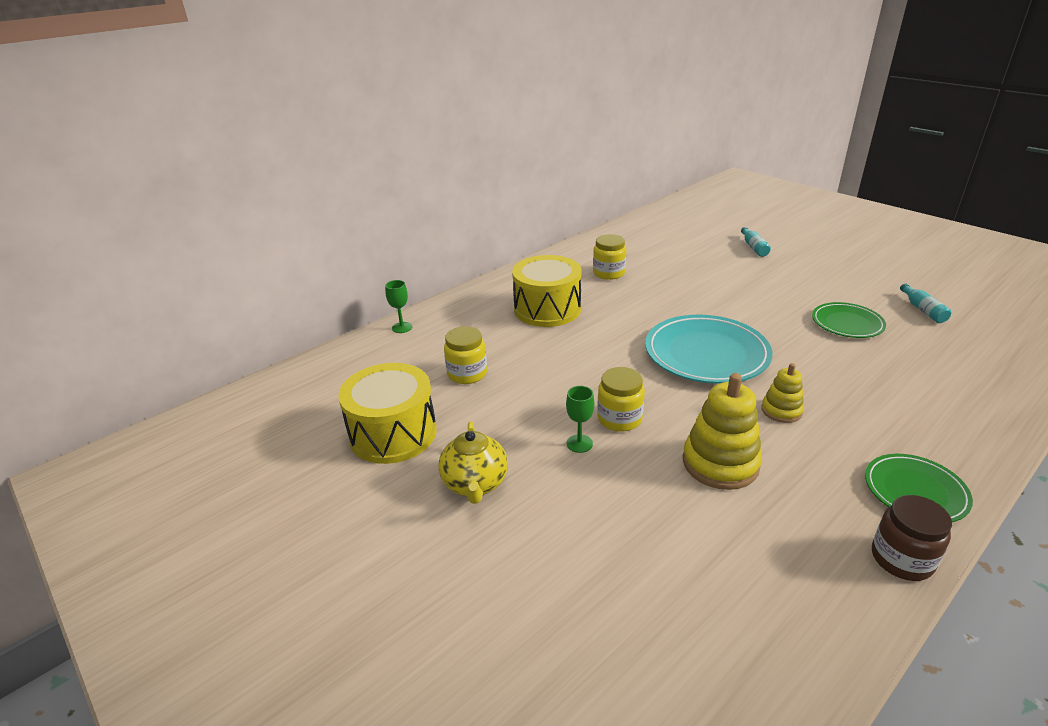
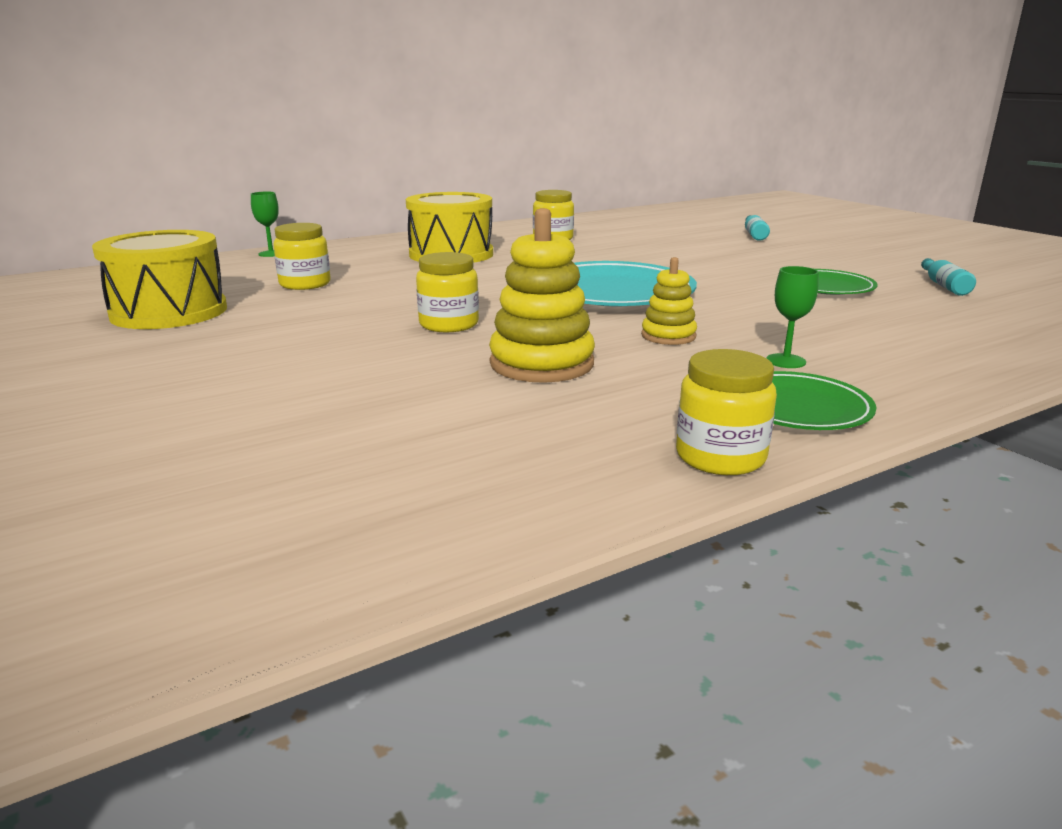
camera: 10 degrees right, 10 degrees down
(475, 484) = (216, 350): yellow teapot -> none
(579, 443) = (377, 336): green goblet -> green goblet (785, 361)
(901, 559) = (720, 457): brown jar -> yellow jar

